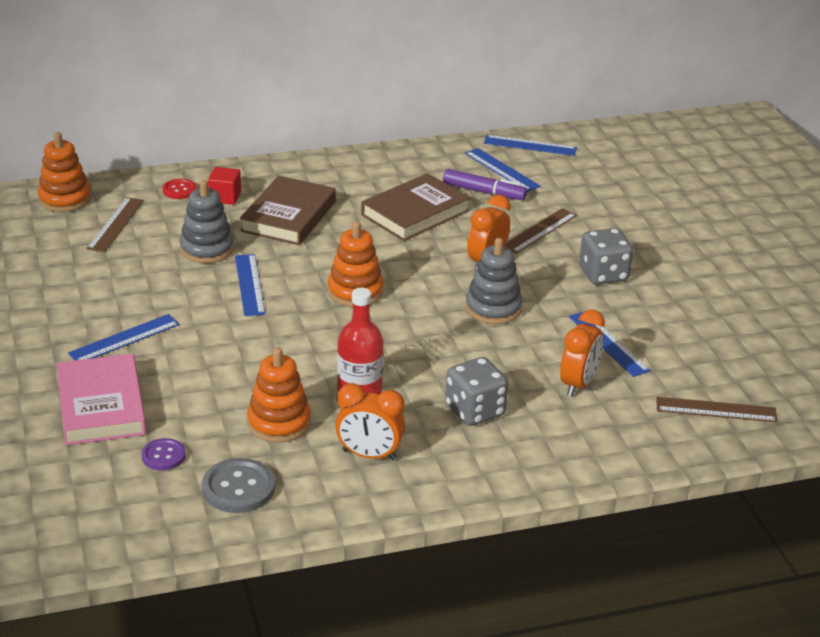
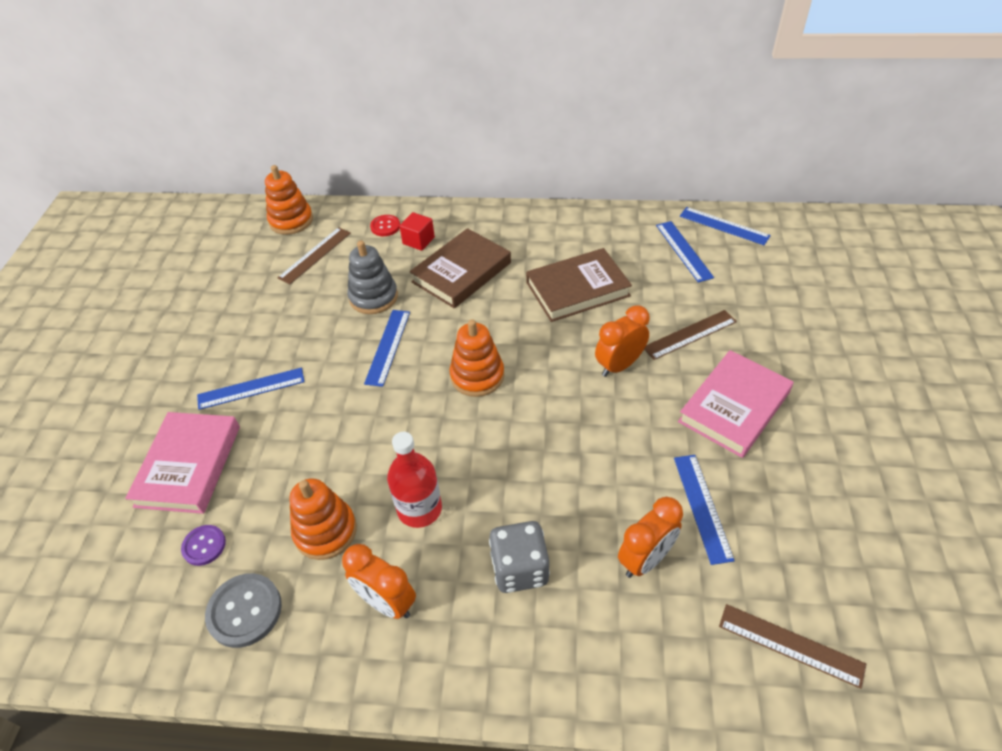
camera: 25 degrees right, 15 degrees up
(484, 192) = (654, 275): purple marker -> none
(493, 308) = (600, 428): grey stacking toy -> none
(603, 274) = (734, 407): grey dice -> pink book

